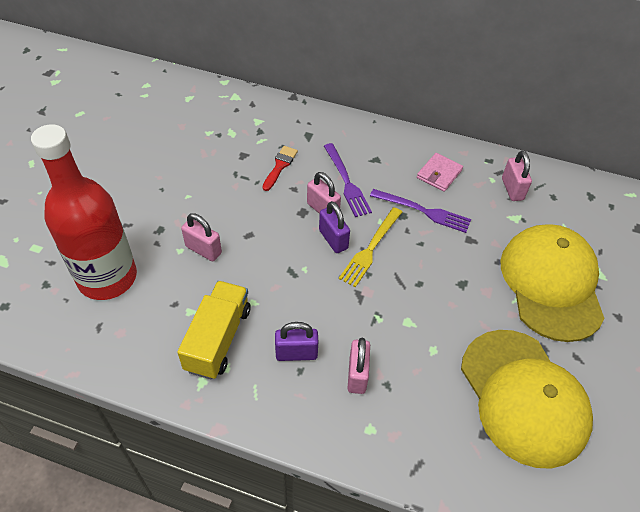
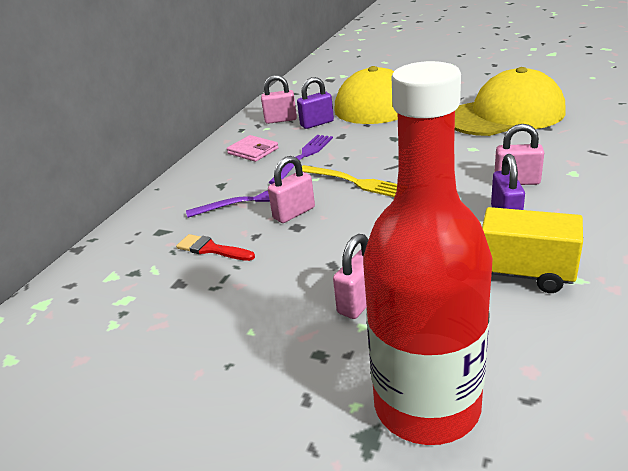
camera: 80 degrees left, 20 degrees down
(333, 239) = (341, 204): purple padlock -> purple padlock (317, 123)

